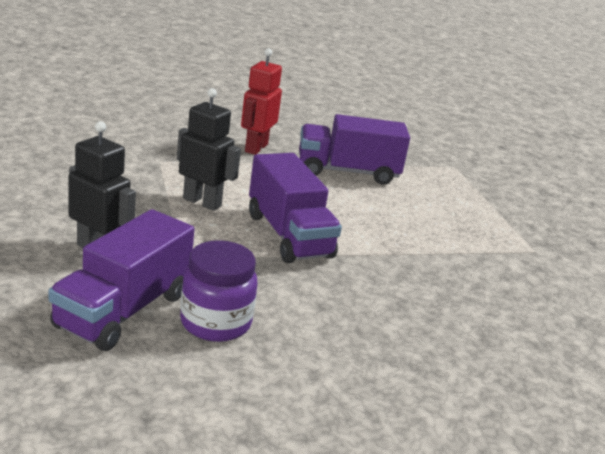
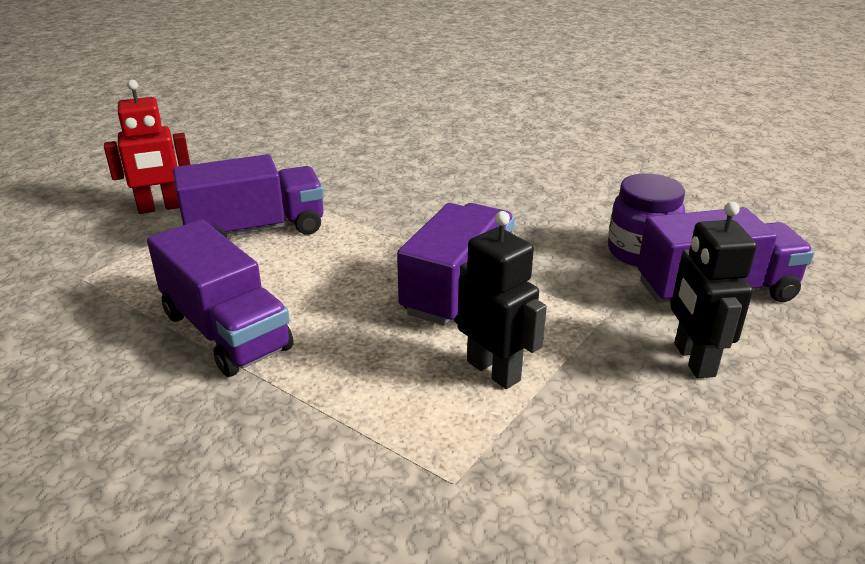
camera: 125 degrees left, 5 degrees up
(202, 202) = (494, 370): black robot -> black robot turned 150 degrees clockwise
(256, 148) = (256, 437): red robot -> red robot (160, 208)
(460, 220) = (255, 230): none -> purple truck

